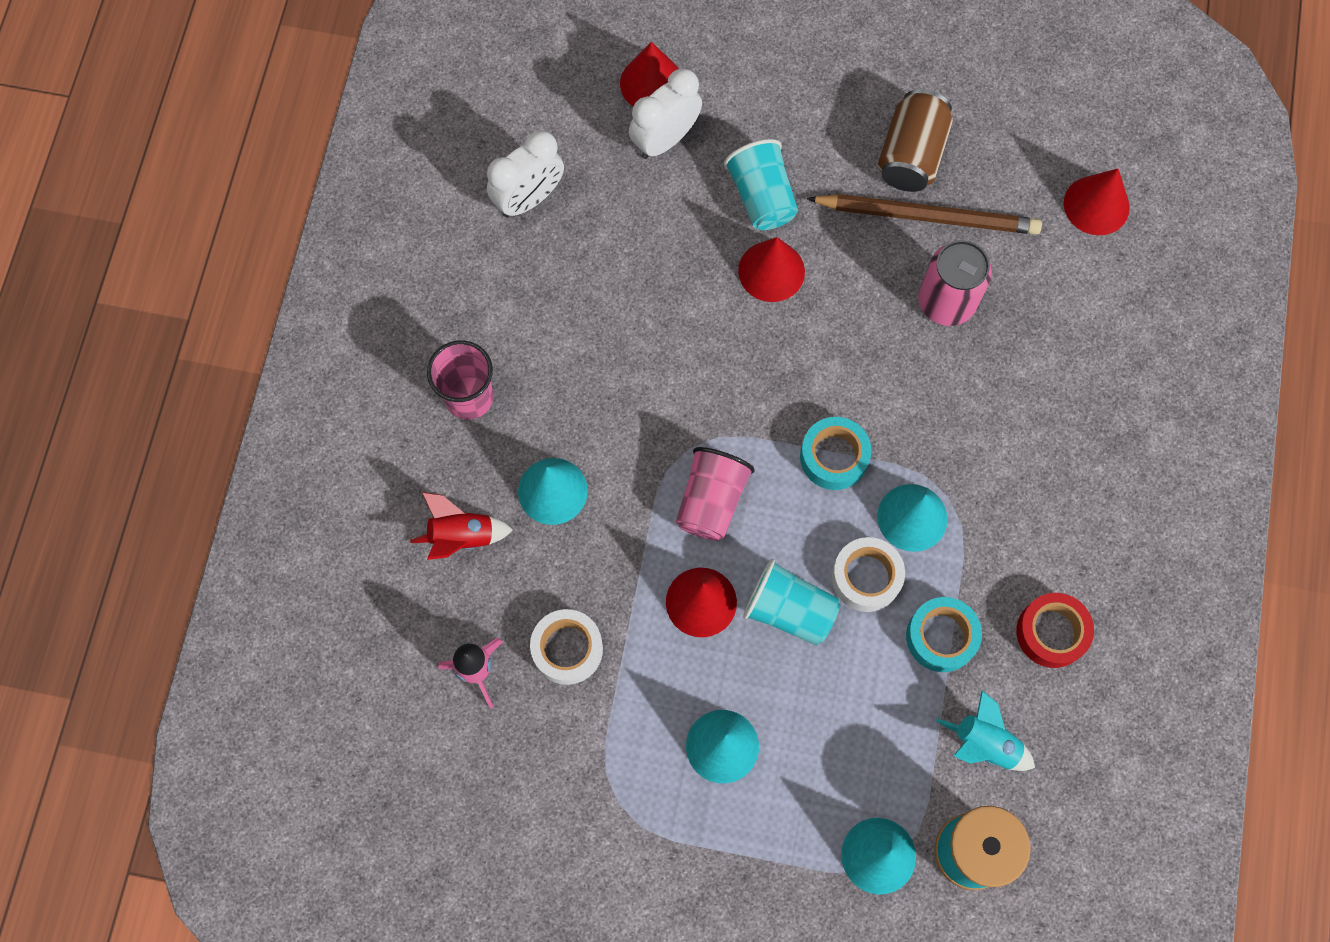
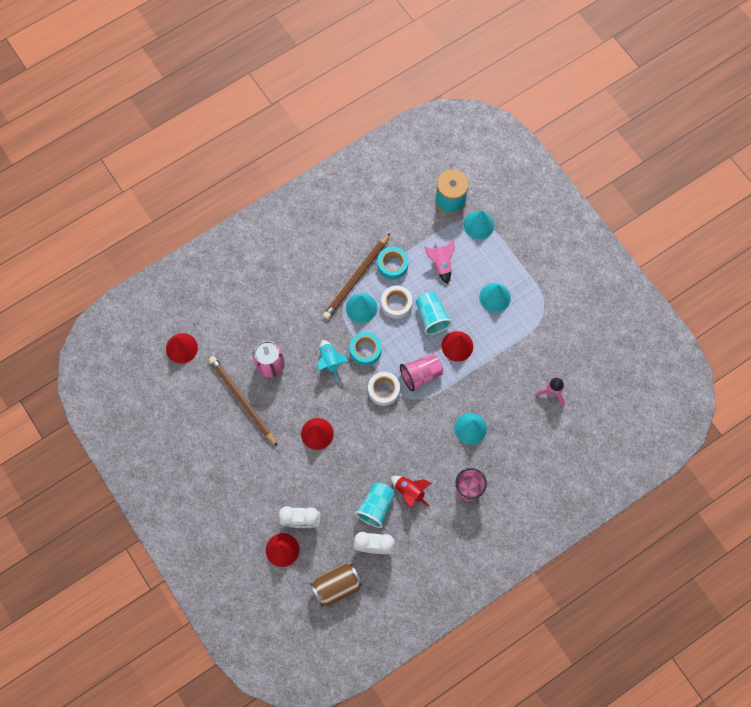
camera: 135 degrees left, 0 degrees up
(462, 537) = (516, 442): red rocket -> red rocket (409, 491)
(567, 649) = (515, 372): white tape -> white tape (383, 390)
(762, 197) = (291, 464): turquoise cup -> turquoise cup (376, 506)
(867, 717) = (441, 264): none -> pink rocket
(911, 155) = (222, 428): brown can -> brown can (337, 586)
(972, 558) = (356, 278): none -> brown pencil
(984, 744) = (413, 224): turquoise rocket -> turquoise rocket (330, 361)
(1051, 632) = (357, 234): red tape -> none

